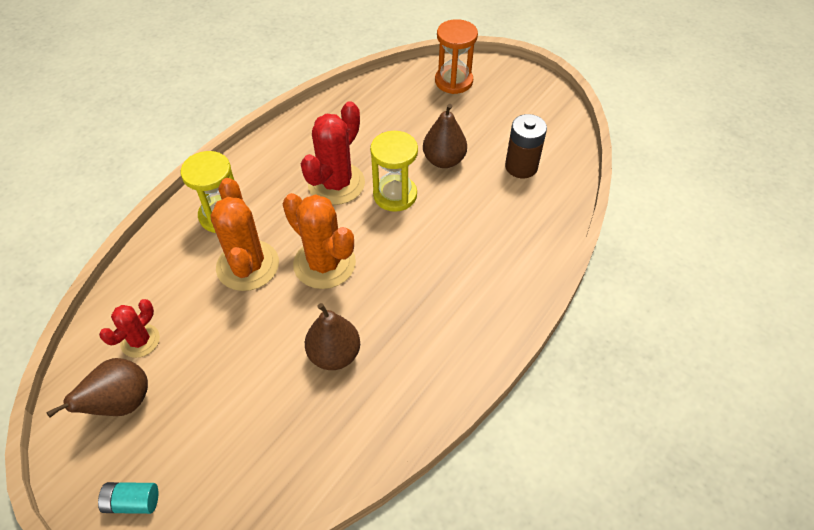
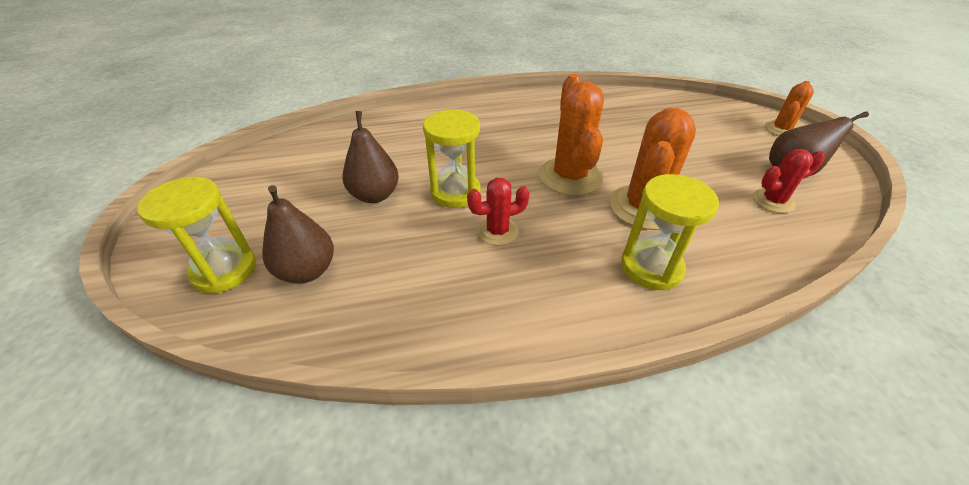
camera: 140 degrees left, 10 degrees down
(133, 502) = (781, 129): turquoise battery -> orange cactus
(334, 354) = (605, 131): brown pear -> brown pear (307, 271)
(336, 184) = (497, 231): red cactus -> red cactus, size x0.57
(453, 81) = (224, 270): orange hourglass -> yellow hourglass
(521, 167) = (329, 158): brown battery -> none

